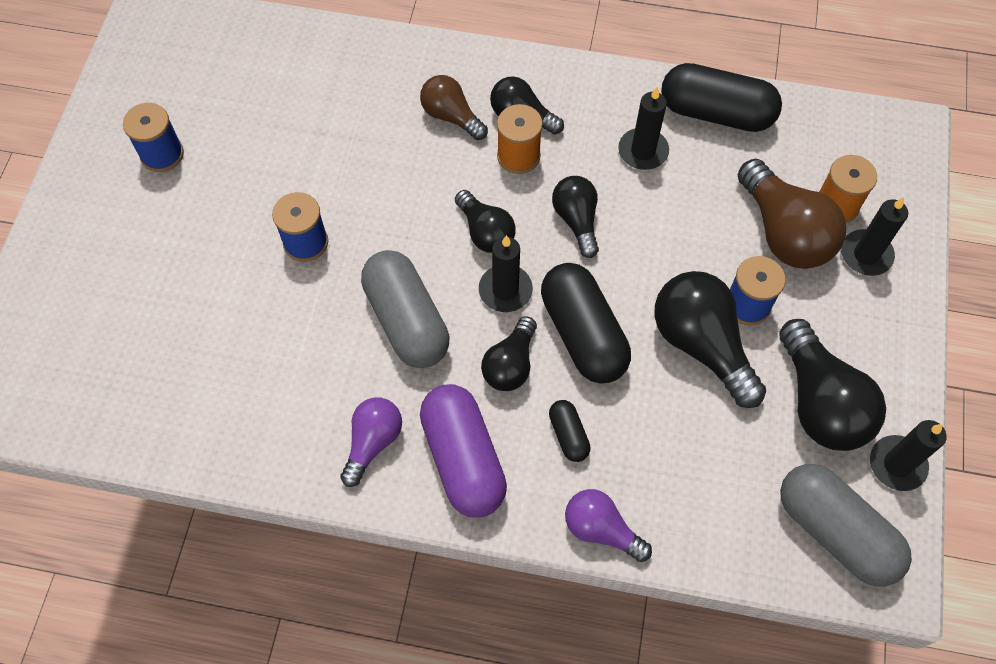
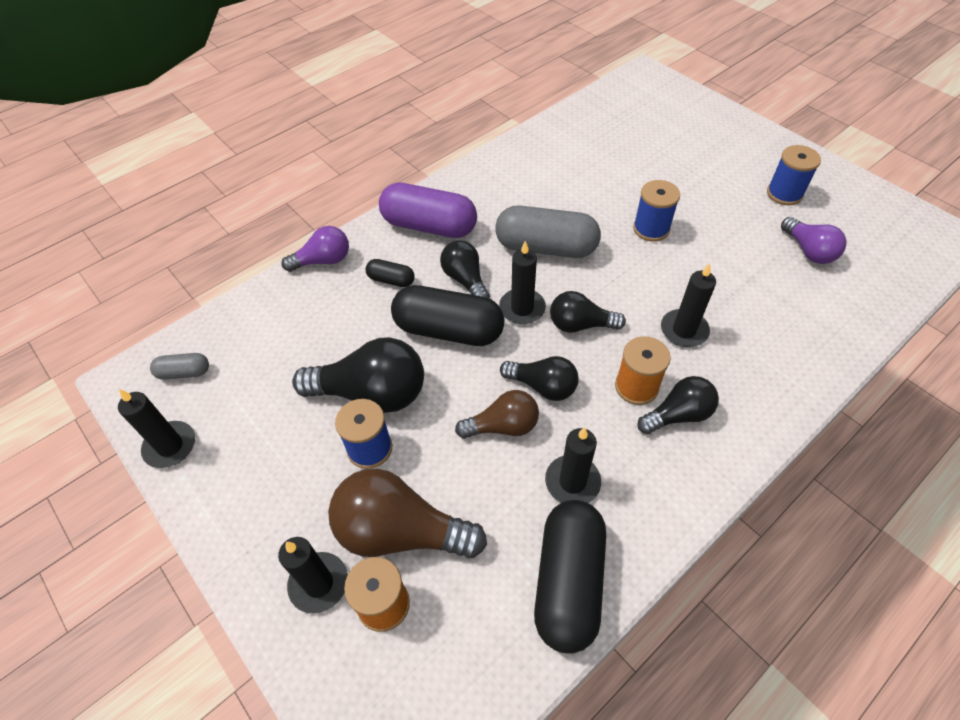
camera: 130 degrees right, 10 degrees down
(373, 442) = (479, 195): purple light bulb -> purple light bulb (808, 251)
(426, 152) = (684, 330): none -> black candle
(451, 116) = (712, 366): brown light bulb -> brown light bulb (503, 426)
(716, 113) = (568, 582): black capsule -> black capsule turned 45 degrees counterclockwise
(820, 402) = (257, 434): black light bulb -> none
(835, 532) = (184, 372): grey capsule -> grey capsule, size x0.48

